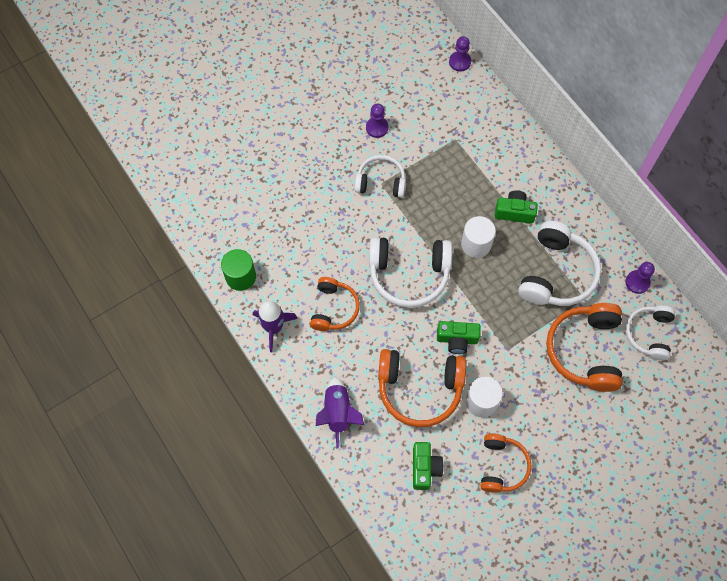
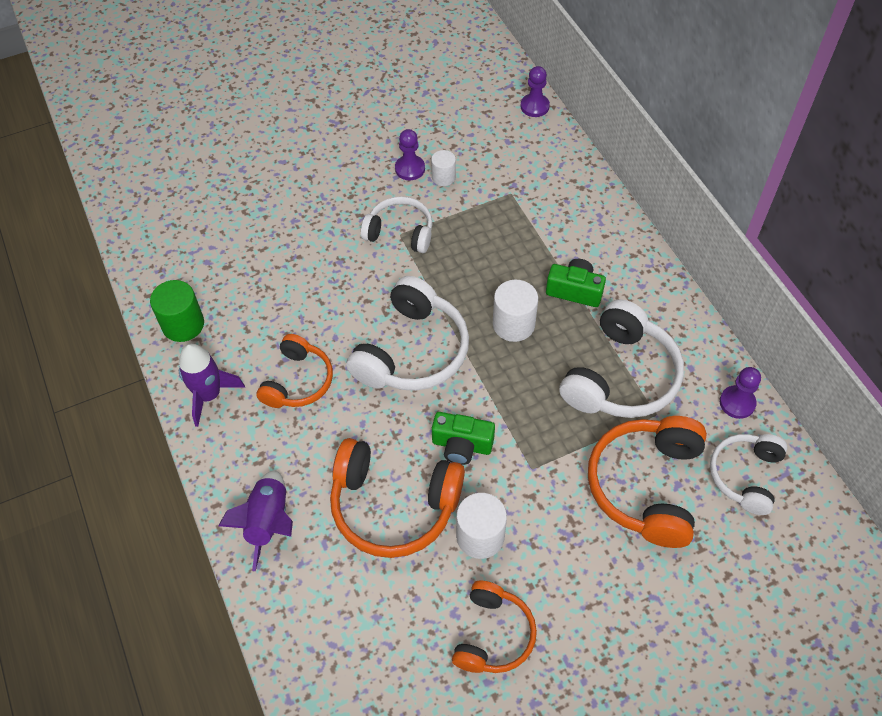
camera: 10 degrees right, 10 degrees down
(403, 132) = (443, 177): none -> white cylinder
(409, 275) = (412, 351): white headphones -> white headphones turned 75 degrees counterclockwise
(424, 468) = (376, 620): green camera -> none

